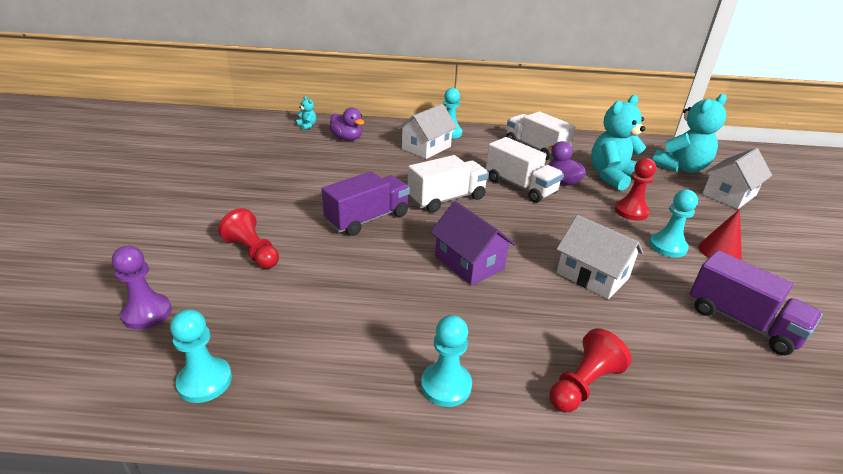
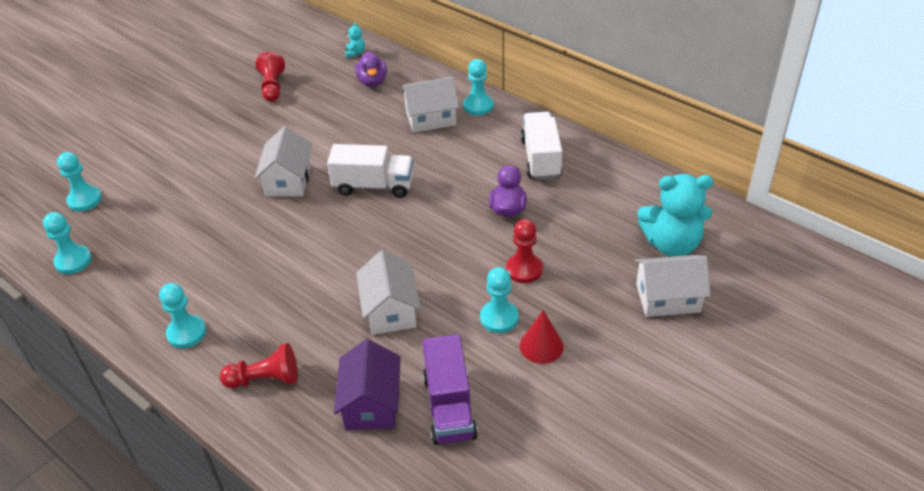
camera: 40 degrees right, 10 degrees up
(147, 313) = (85, 200): purple pawn -> turquoise pawn
(253, 252) = (182, 178): red pawn -> red pawn (272, 87)
(367, 219) = (288, 180): purple truck -> white house
(469, 263) = (312, 254): purple house -> purple house (371, 403)
(520, 186) = (457, 198): white truck -> none
(612, 177) = (570, 224): turquoise teddy bear -> none

